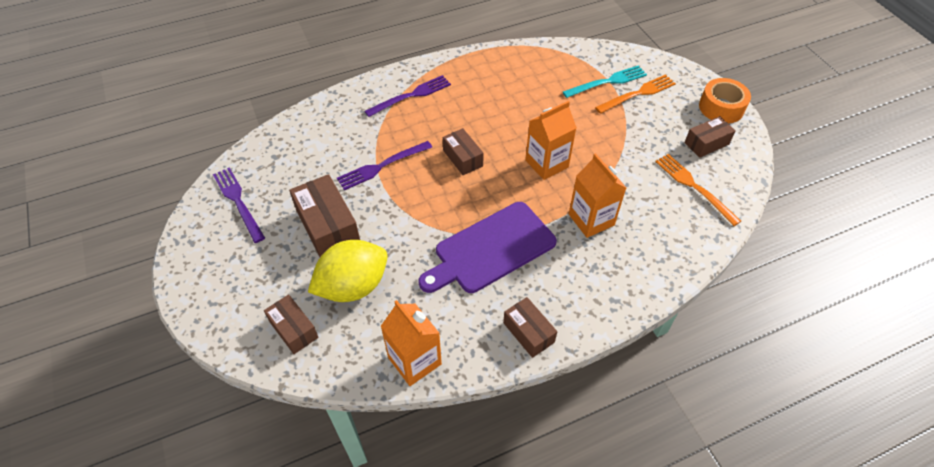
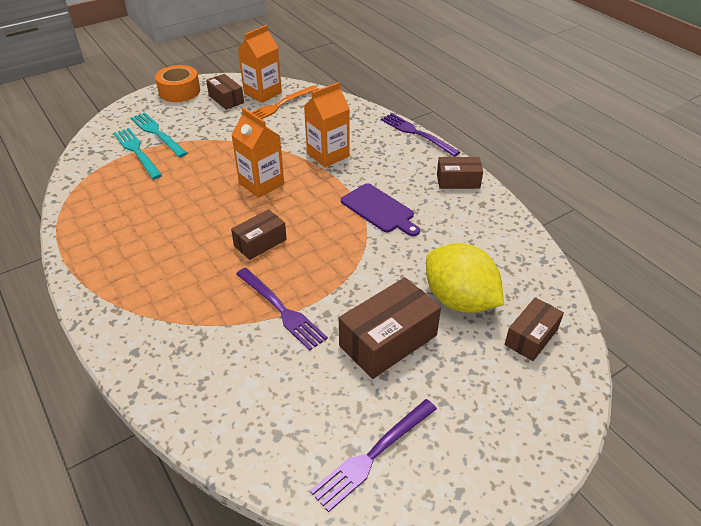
camera: 100 degrees left, 10 degrees down
(411, 95) = (148, 304): purple fork -> purple fork (416, 133)
(414, 361) = (518, 242): orange carton -> orange carton (262, 93)
(490, 249) = (379, 210): purple cutting board -> purple cutting board, size x0.63
(528, 332) = (458, 181): brown box -> brown box turned 45 degrees clockwise
(638, 94) = (157, 133): orange fork -> turquoise fork

